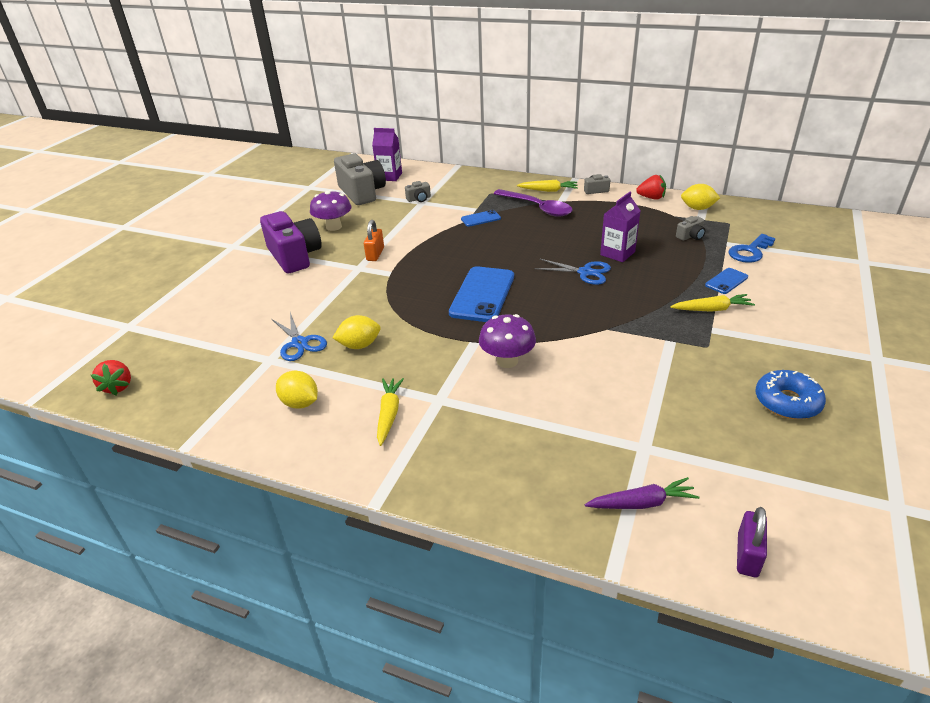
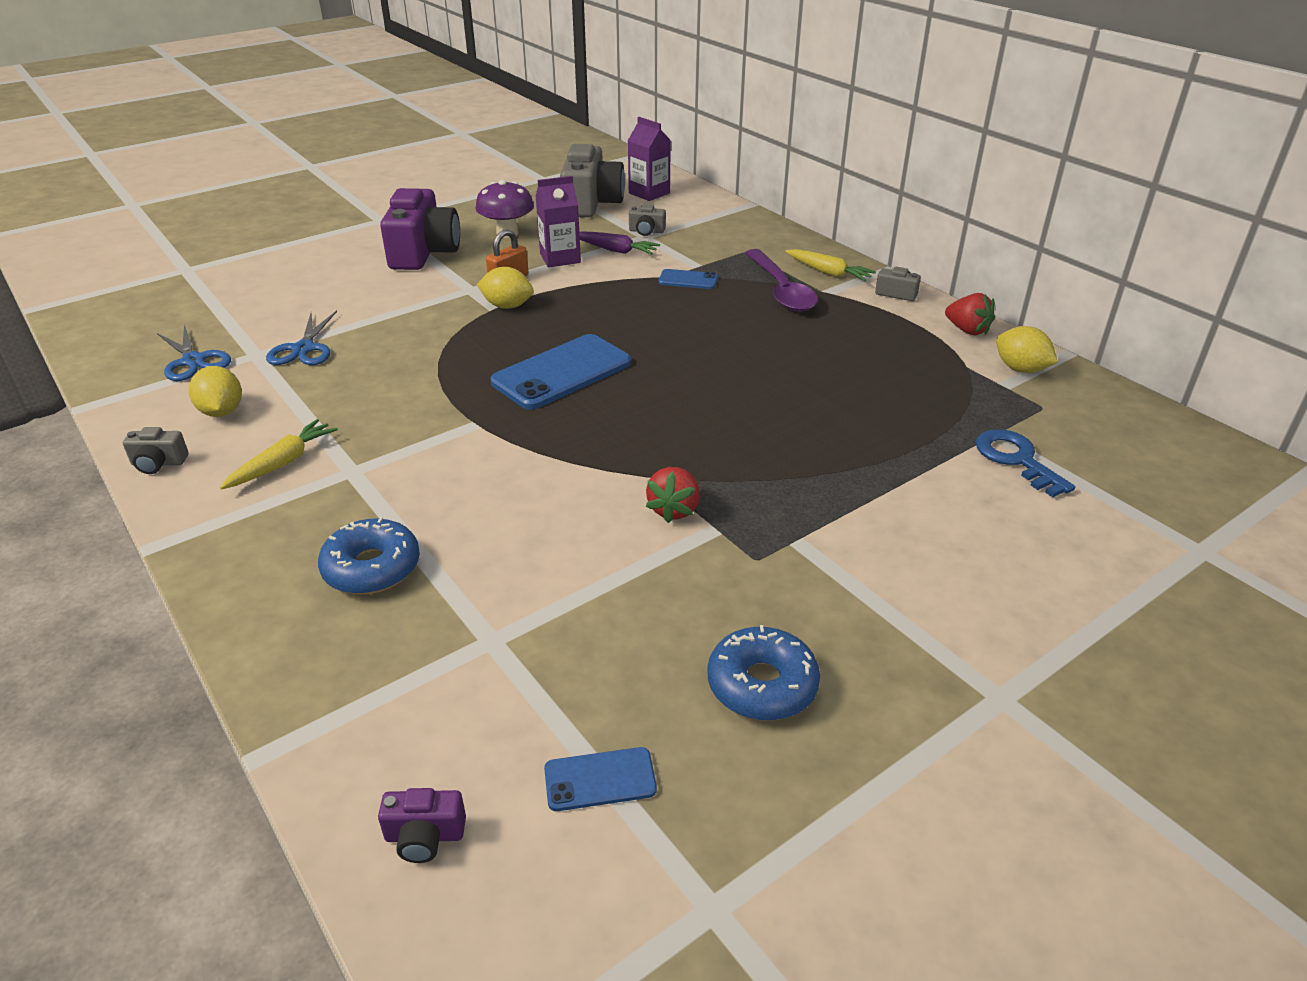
camera: 30 degrees right, 0 degrees up
(118, 386) = (104, 325): red strawberry -> red strawberry (674, 509)
(359, 345) = (355, 376): yellow lemon -> yellow lemon (507, 306)
(507, 361) = (481, 462): purple mushroom -> none
(529, 444) = (372, 568): none -> blue donut
(585, 272) = (727, 395): blue scissors -> blue scissors (193, 361)
(617, 253) = (807, 387): purple carton -> purple carton (560, 258)
(642, 503) = (395, 701): purple carrot -> purple carrot (615, 250)
(690, 236) = (951, 404): grey camera -> grey camera (158, 463)
(712, 309) = (835, 514): yellow carrot -> none
(726, 281) = (915, 485): blue phone -> blue phone (600, 779)
(747, 555) = (424, 836): purple padlock -> purple camera
(750, 251) = (1016, 460): blue key -> blue key turned 75 degrees clockwise

